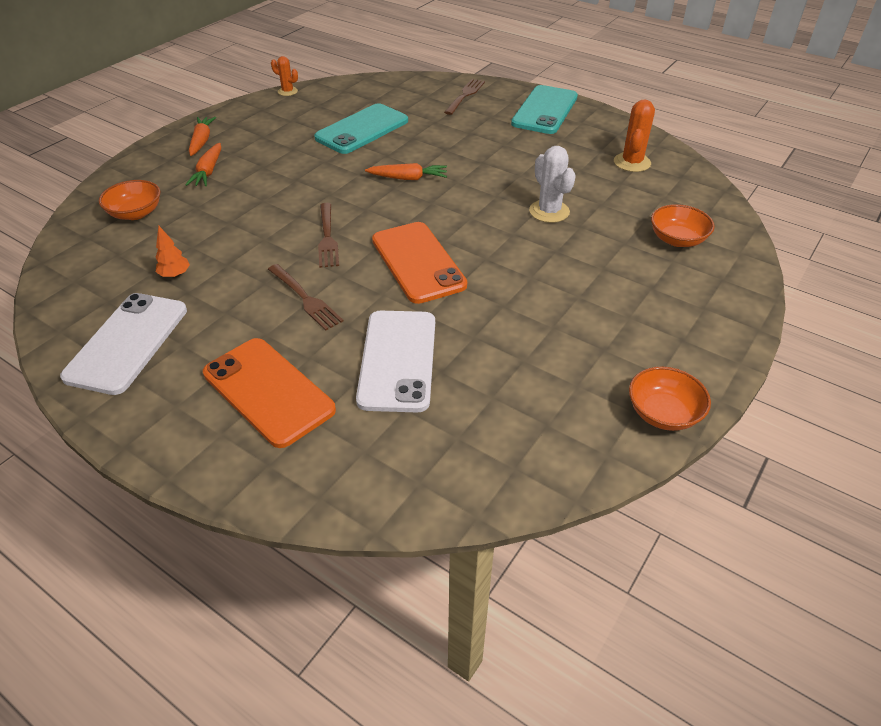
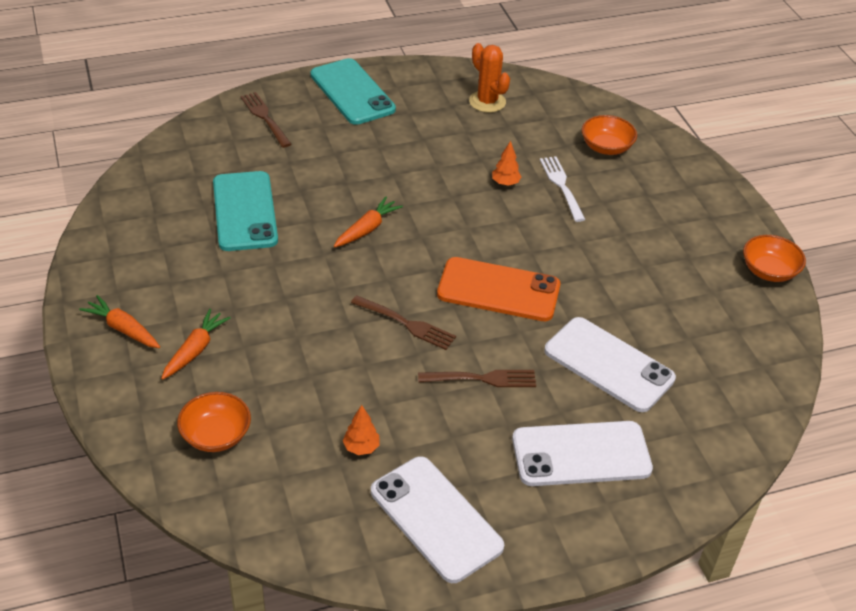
camera: 55 degrees left, 0 degrees up
(208, 171) = (195, 350): orange carrot -> orange carrot turned 105 degrees counterclockwise
(268, 391) = (581, 454): orange phone -> white phone
(287, 91) = (95, 221): orange cactus -> none
(549, 211) = (505, 183): white cactus -> orange tree
(589, 239) = (562, 186): none -> white fork

